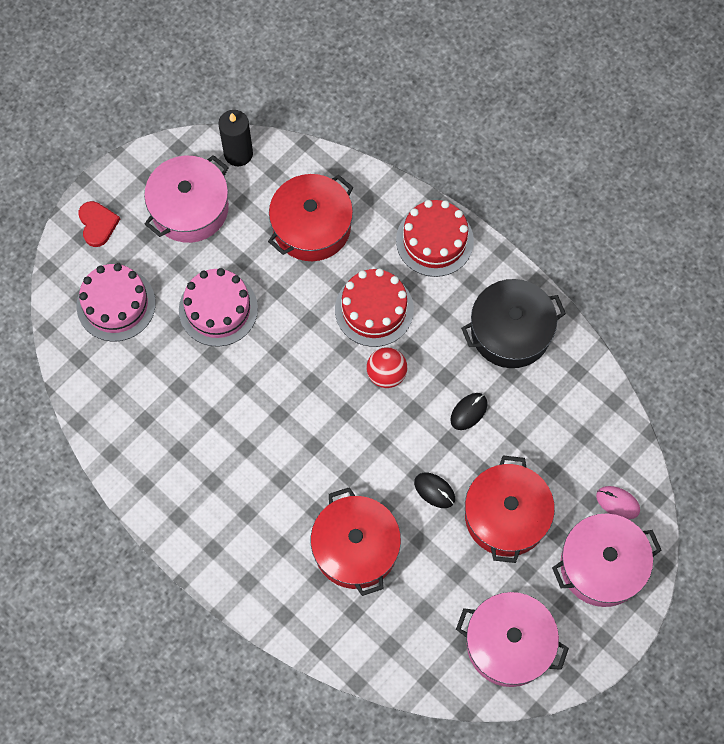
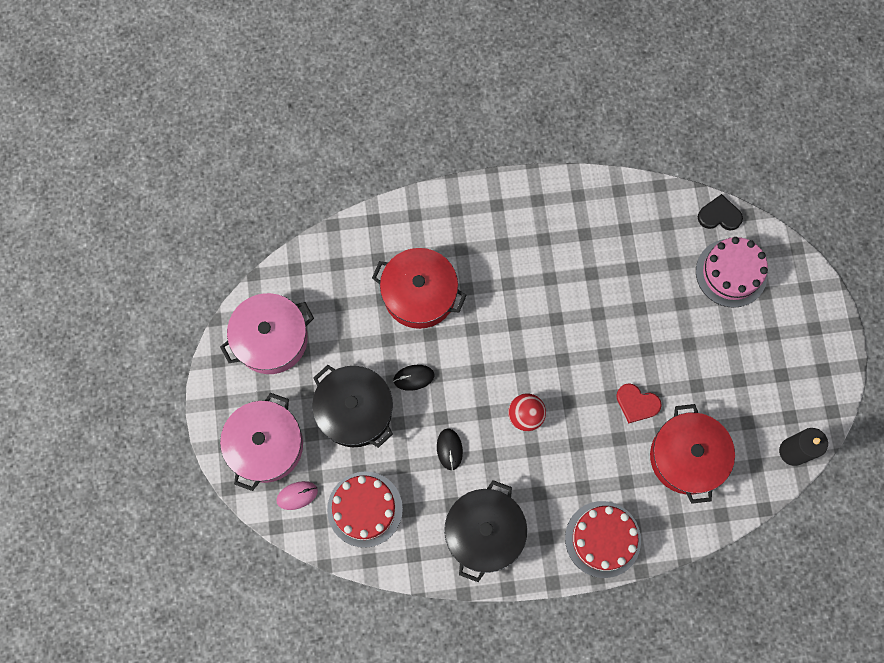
camera: 130 degrees right, 5 degrees up
(67, 351) = (719, 215): none -> black heart
(97, 224) = (808, 306): red heart -> red heart (637, 403)
(190, 208) = (771, 380): pink pot -> none
(218, 309) = (671, 339): pink cake -> none
(374, 309) = (582, 448): red cake -> red cake (365, 509)
(506, 516) = (355, 410): red pot -> black pot

